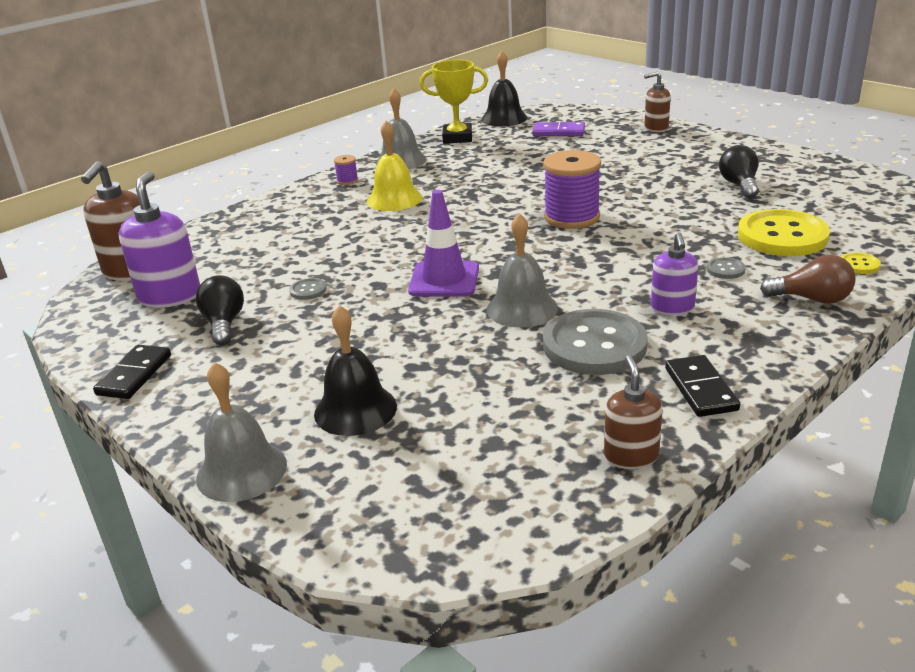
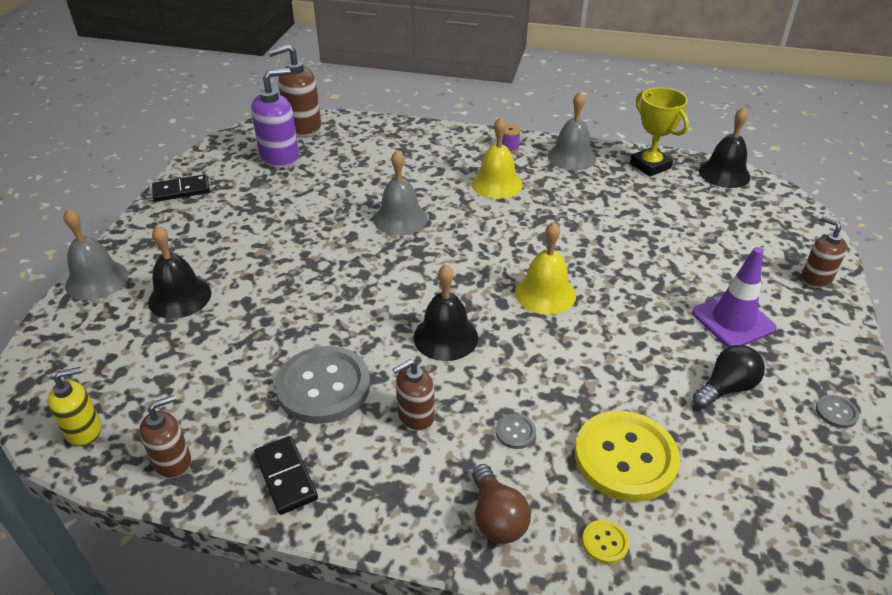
camera: 55 degrees right, 10 degrees up
(224, 324) = (257, 194): black light bulb -> none
(308, 290) = (322, 208): grey button -> grey button (836, 412)
(444, 280) = (379, 265): purple traffic cone -> purple traffic cone (733, 320)
(522, 308) = (359, 324): grey bell -> grey bell (400, 218)
(530, 516) = (84, 430): none -> yellow soap dispenser
(558, 132) = (729, 217): purple domino -> none
(572, 217) = (545, 293): purple spool -> yellow bell
(583, 271) = (445, 337): none -> black bell
(672, 308) = (415, 416): purple soap dispenser -> brown soap dispenser
(701, 389) = (286, 476): black domino -> black domino turned 75 degrees counterclockwise

